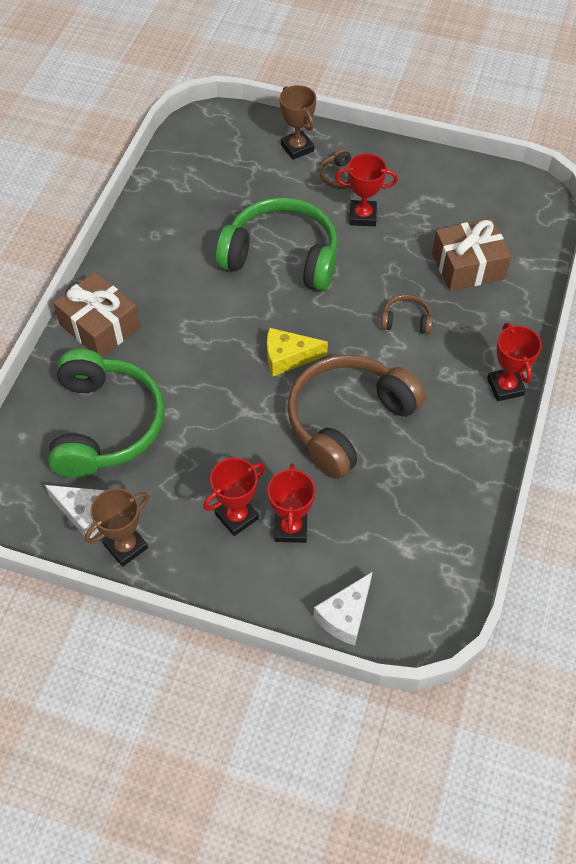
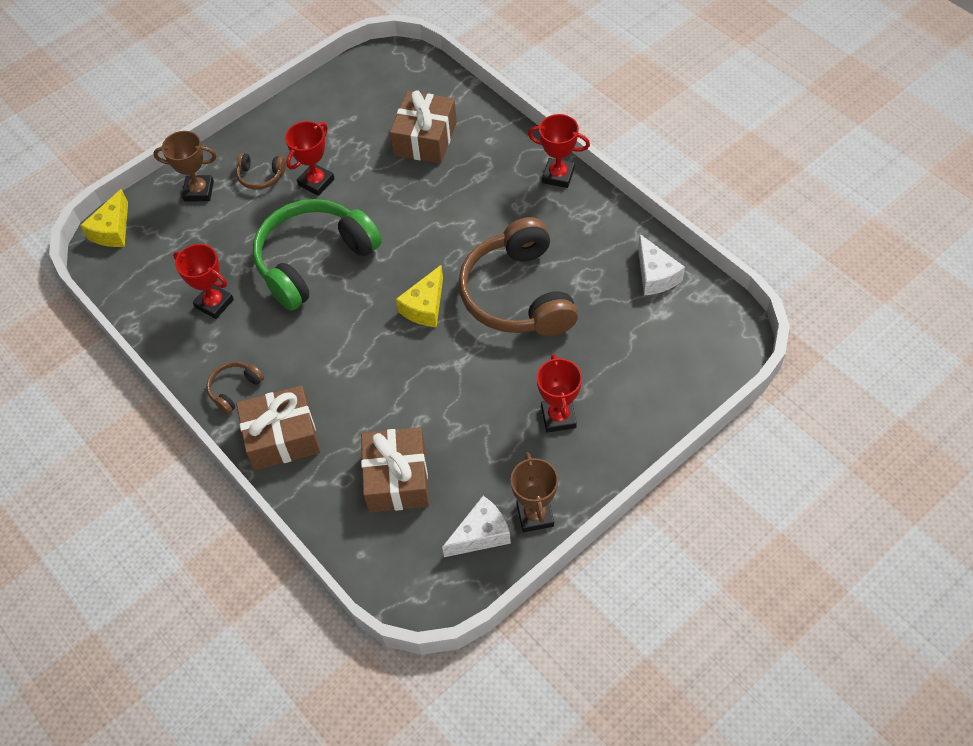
camera: 55 degrees left, 0 degrees up
(105, 425) = (397, 479): green headphones -> brown gift
(222, 118) = (112, 230): none -> yellow cheese
(290, 528) = (593, 383): red trophy -> red trophy (214, 303)
(345, 616) = (695, 383): white cheese -> white cheese (655, 275)
(406, 321) = (448, 207): brown headphones -> brown headphones (234, 389)

